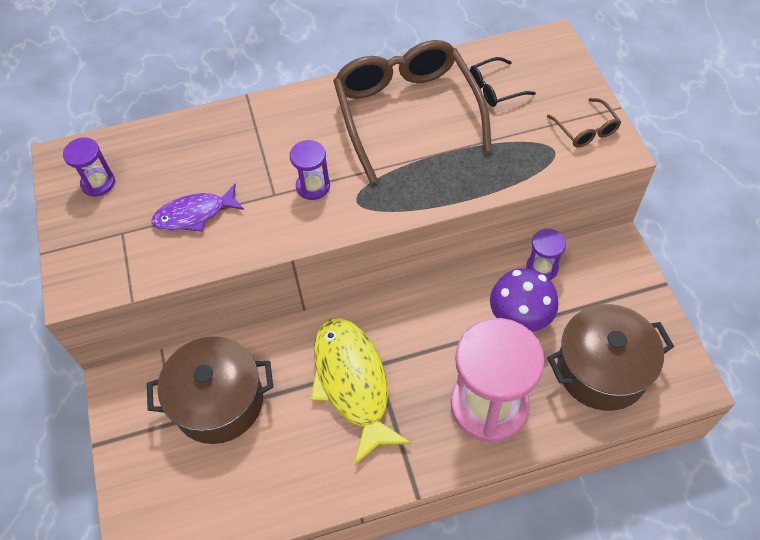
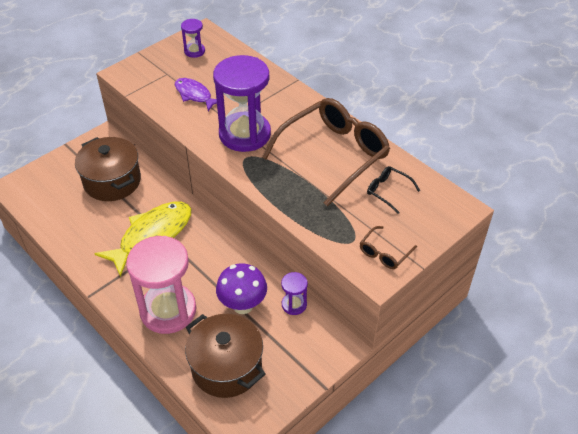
camera: 60 degrees right, 10 degrees down
(313, 186) = (244, 134): purple hourglass -> purple hourglass, size x2.20

